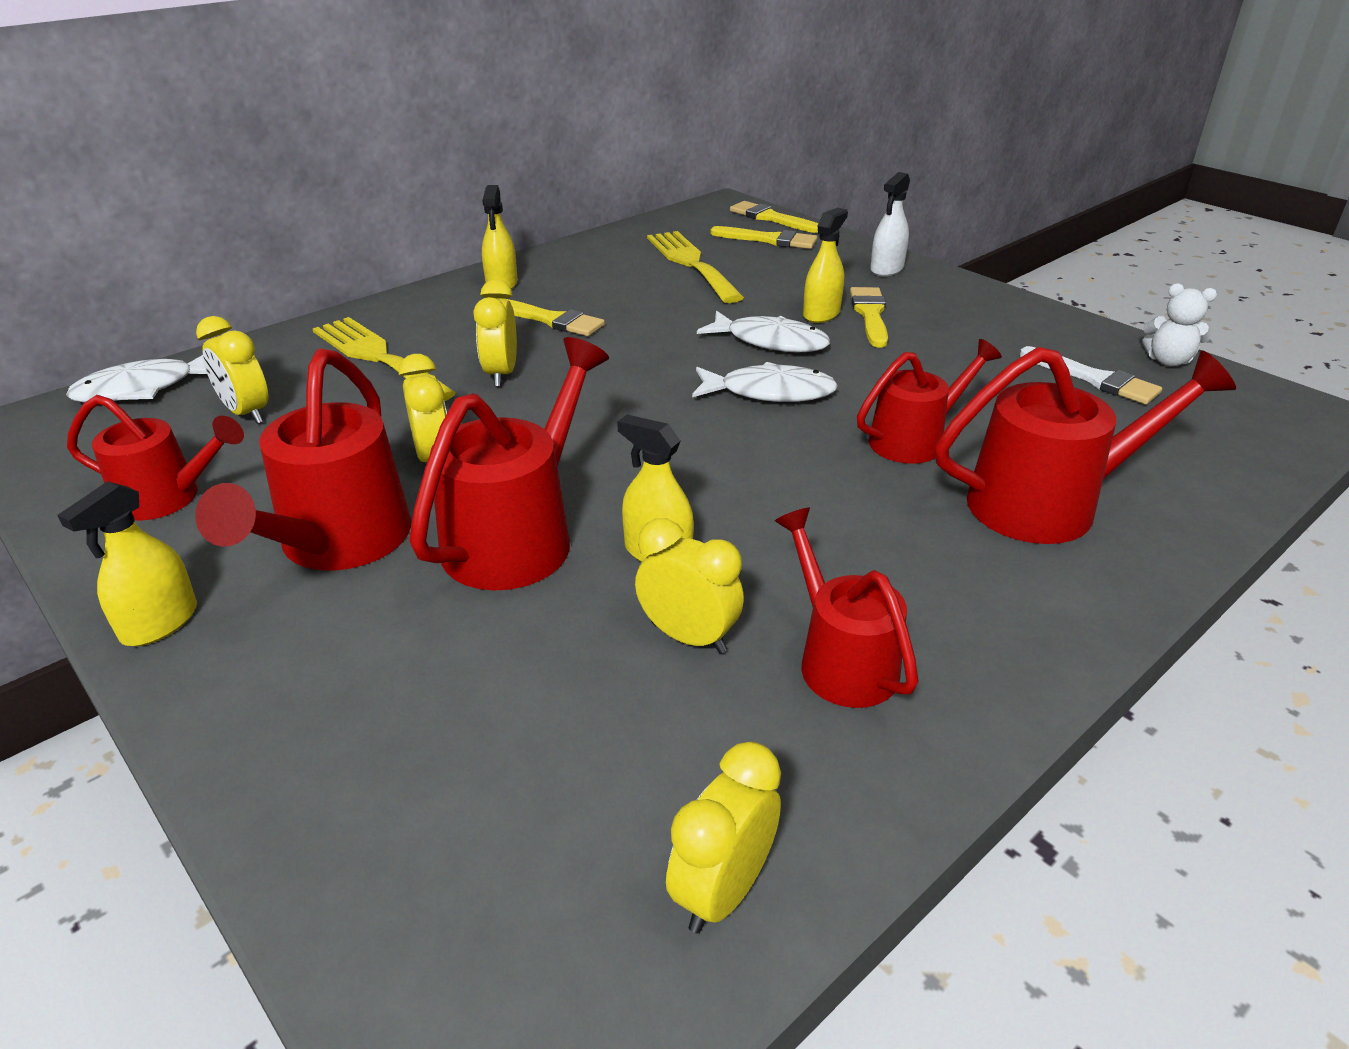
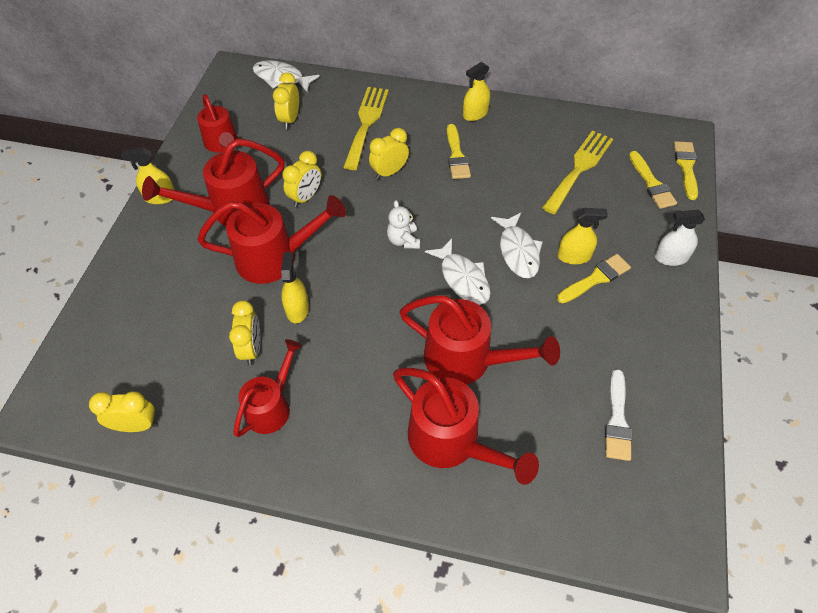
camera: 55 degrees right, 20 degrees up
(915, 440) = (468, 360): red watering can -> red watering can, size x1.54
(1168, 361) = (683, 453): white teddy bear -> white teddy bear (403, 240)

